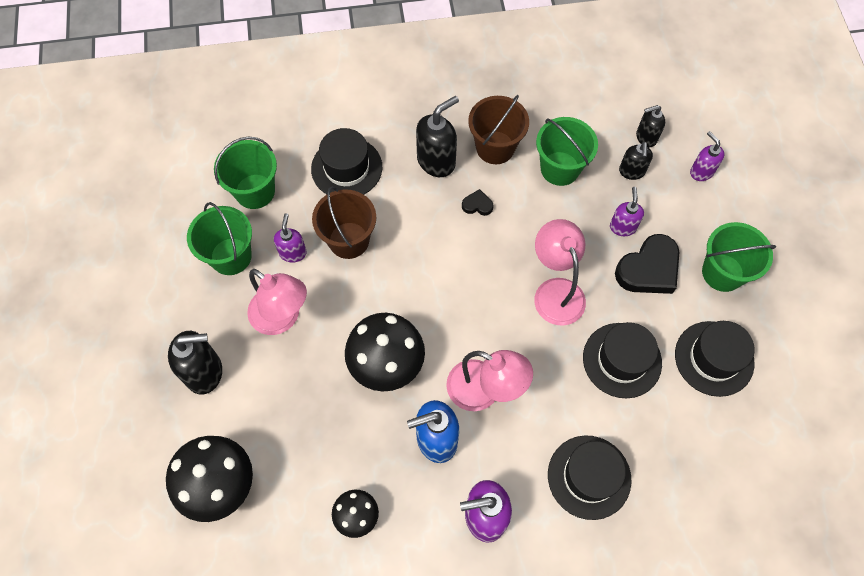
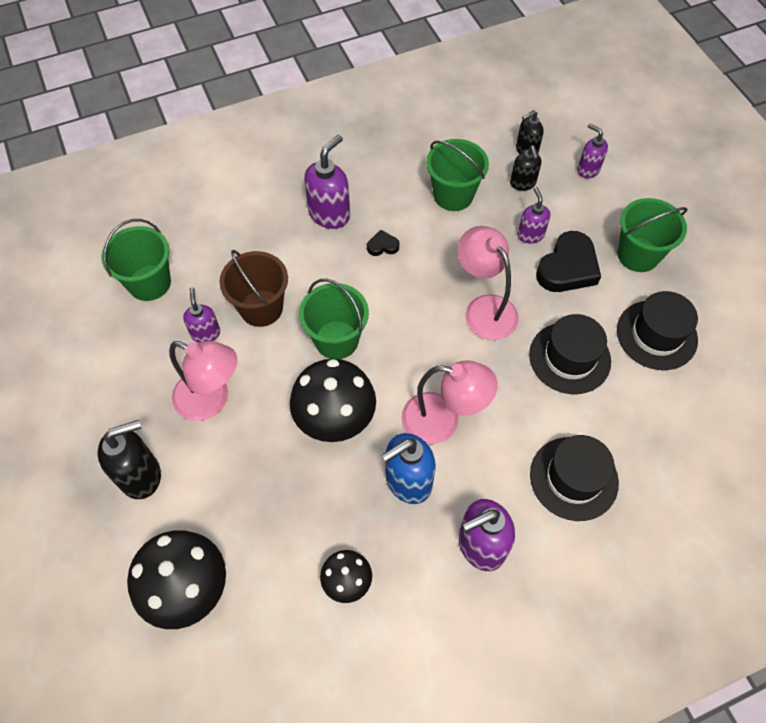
camera: 15 degrees left, 5 degrees down
(231, 256) = (140, 352): green bucket -> green bucket (336, 340)
(346, 168) = (240, 240): black hat -> none
(436, 161) = (330, 214): black soap dispenser -> purple soap dispenser
(495, 147) = (384, 189): brown bucket -> none

